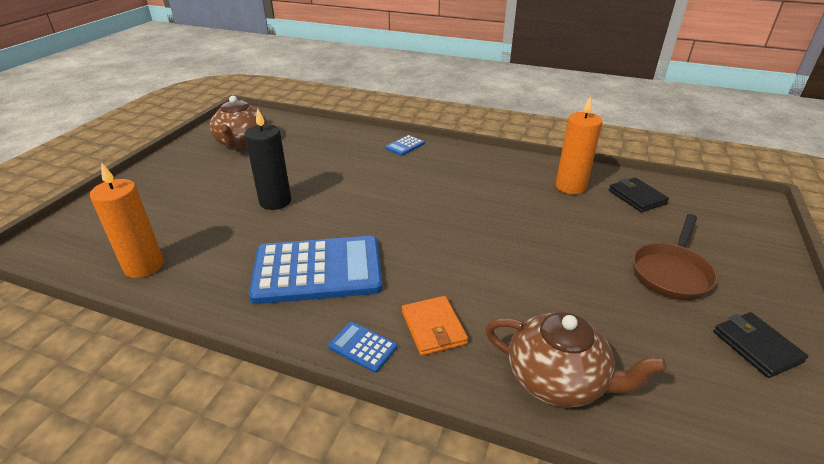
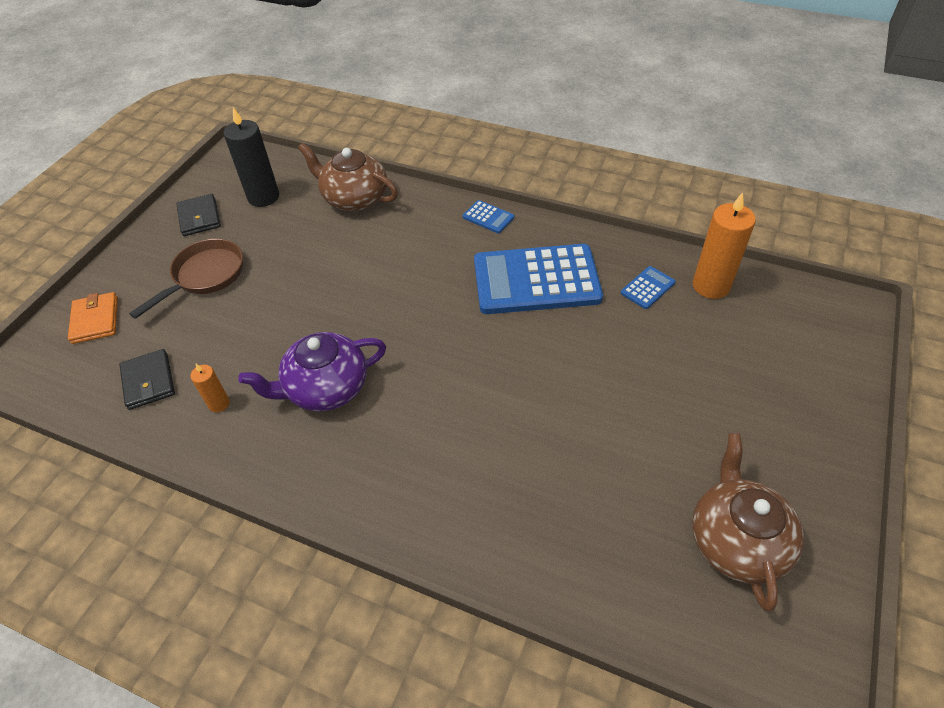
camera: 175 degrees left, 15 degrees up
(275, 201) = (614, 379): black candle -> black candle (263, 197)
(405, 146) = (436, 521): blue calculator -> blue calculator (647, 288)
(433, 328) = (433, 230): orange wallet -> orange wallet (95, 320)
(496, 195) = (326, 388): none -> purple teapot
(570, 186) = (219, 404): orange candle -> orange candle, size x0.52

